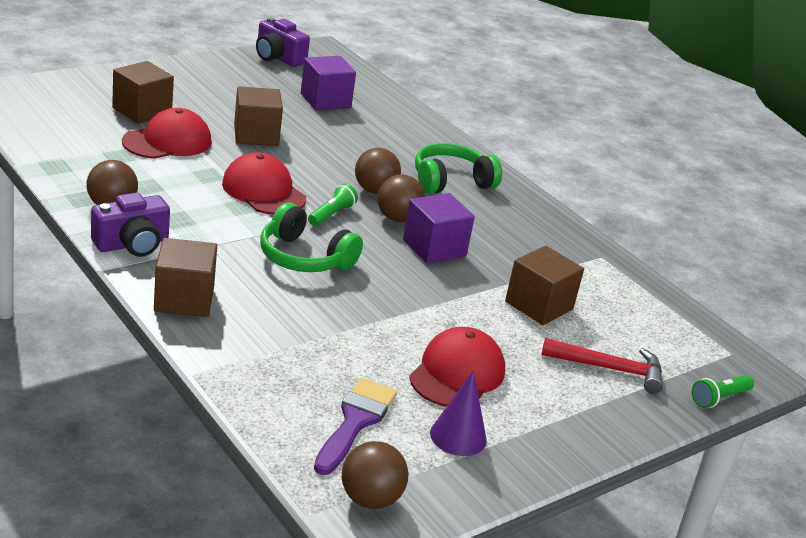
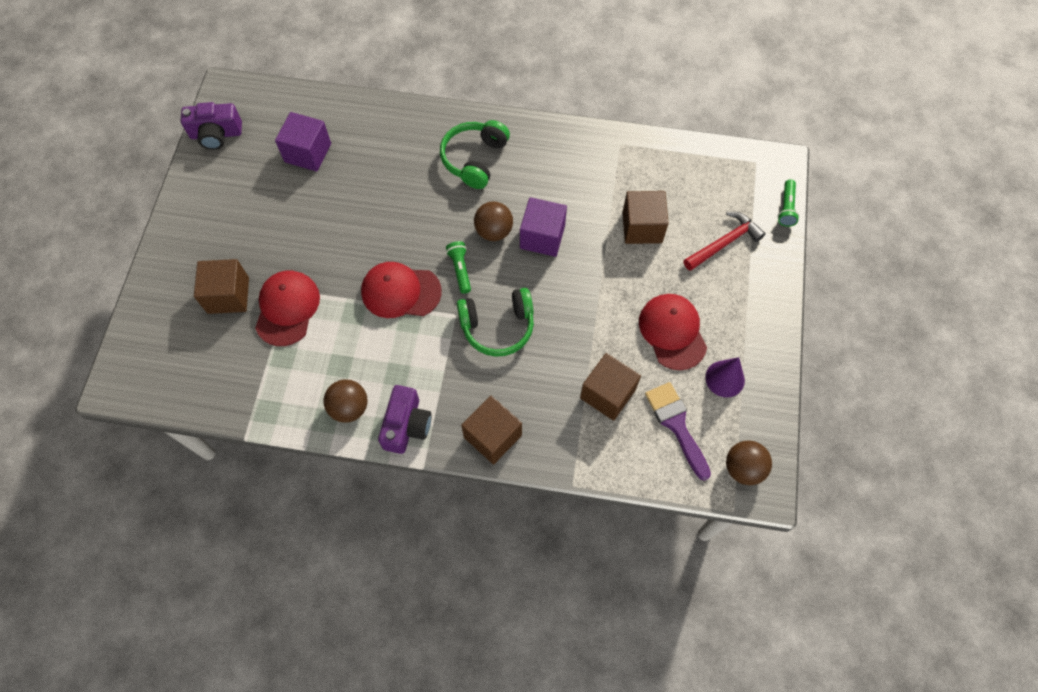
camera: 40 degrees left, 35 degrees up
(256, 135) = (322, 240): brown cube -> brown cube (607, 394)
(374, 190) = (451, 218): brown ball -> none

